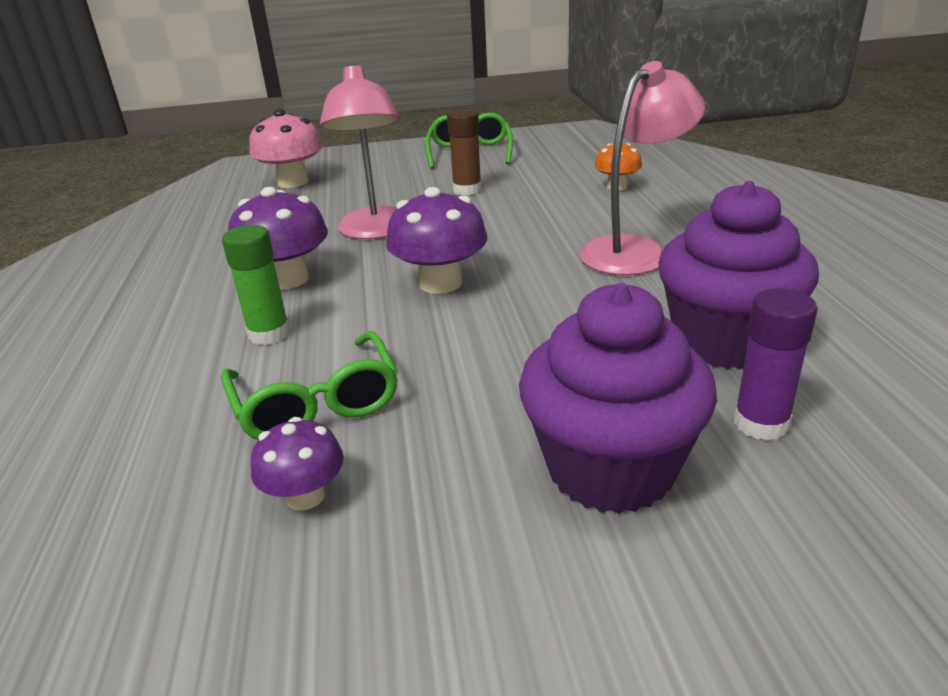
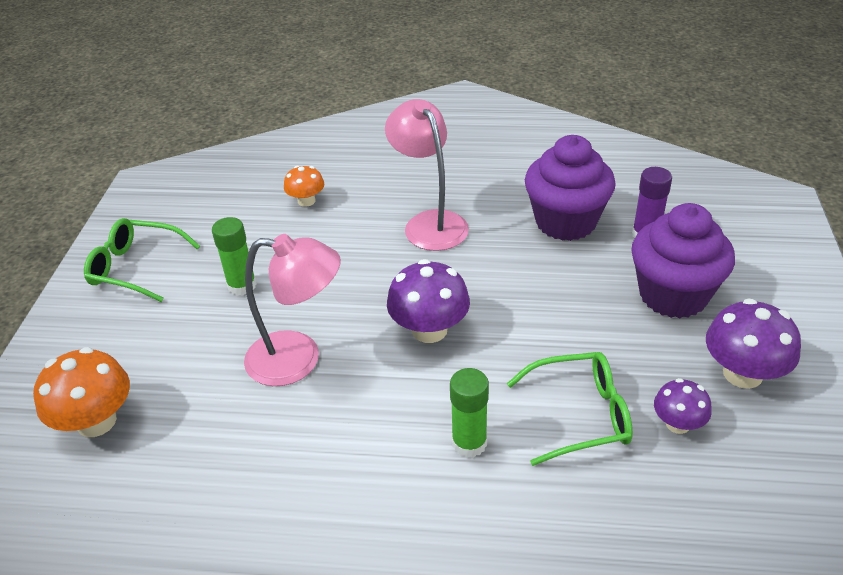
camera: 75 degrees left, 10 degrees up
(287, 279) = (369, 429): purple mushroom -> purple mushroom (742, 373)
(293, 182) = (96, 421): pink mushroom -> orange mushroom
(467, 190) = (242, 286): brown glue stick -> green glue stick

